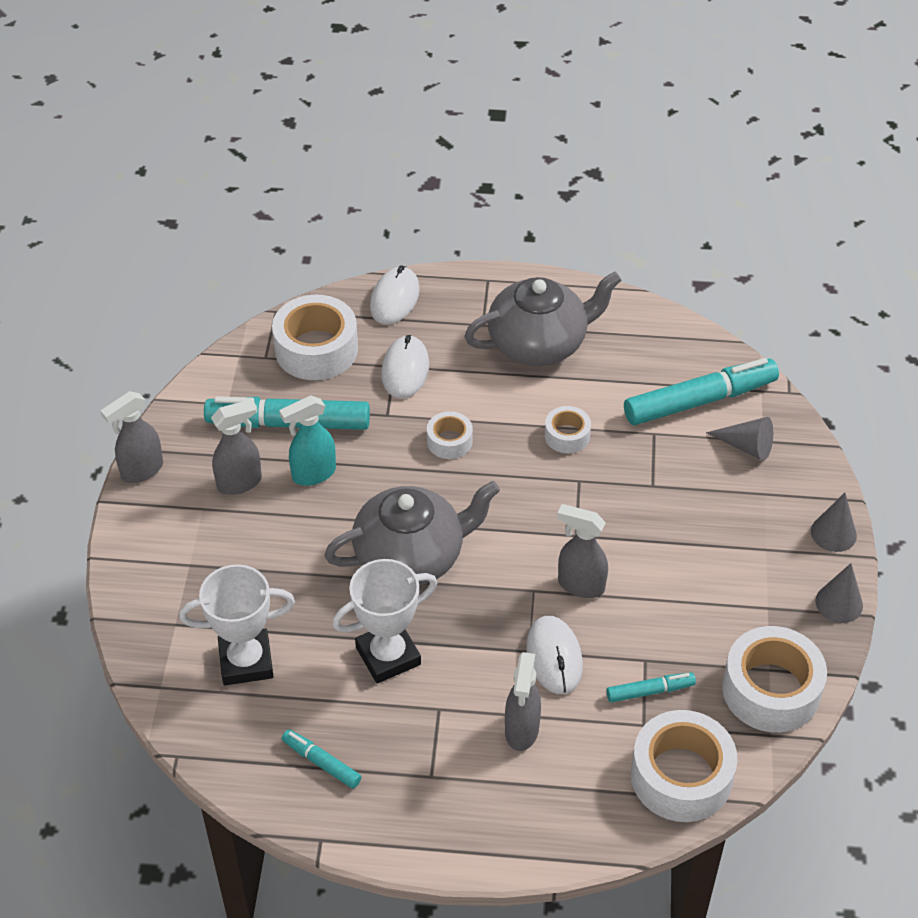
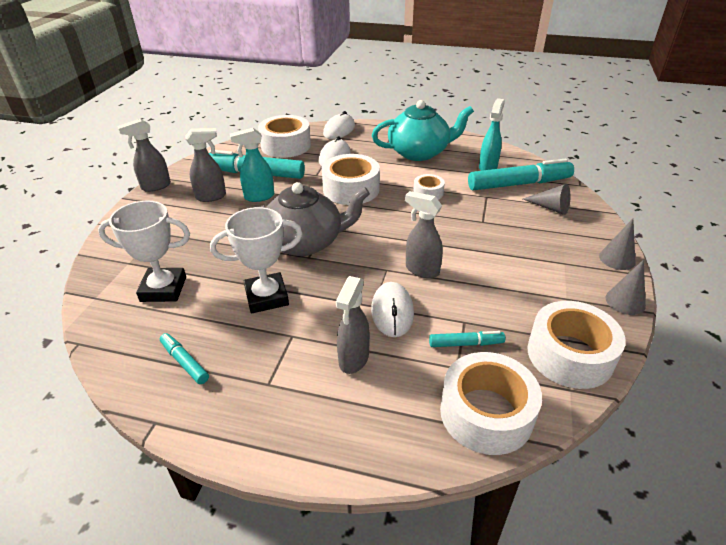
camera: 10 degrees right, 10 degrees down
(449, 441) = (351, 189): white tape -> white tape, size x1.91
(539, 343) = (419, 152): grey teapot -> turquoise teapot
(650, 367) = (488, 167): none -> turquoise spray bottle

